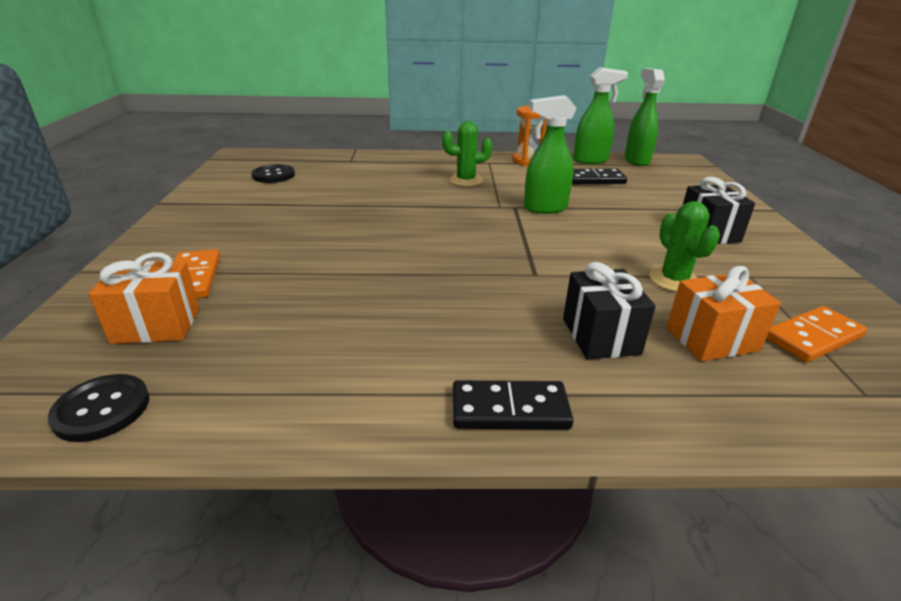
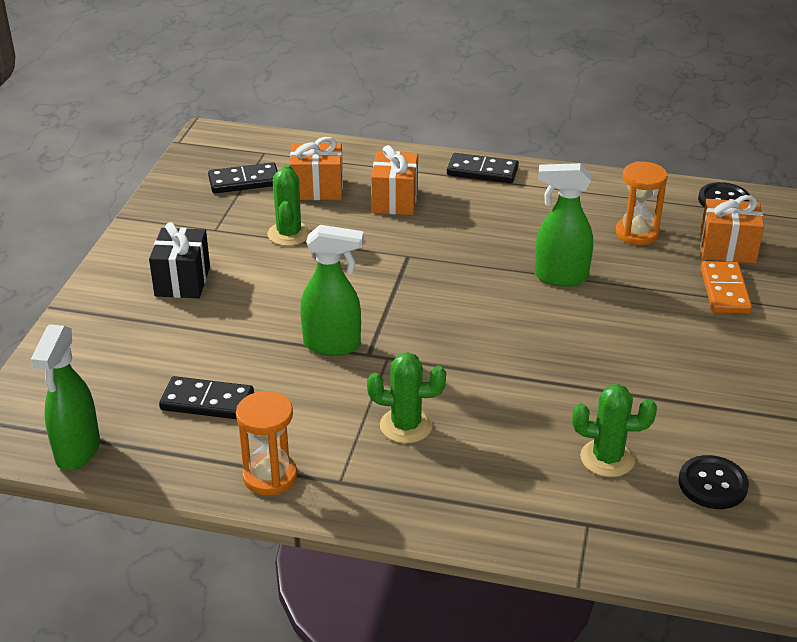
camera: 165 degrees left, 5 degrees up
(272, 331) = (636, 233): none -> orange hourglass
(337, 179) = (607, 458): none -> green cactus
(591, 160) = (156, 463): green spray bottle -> green spray bottle (560, 277)
(600, 336) = (395, 200): black gift -> orange gift
(812, 337) = (244, 181): orange domino -> black domino

